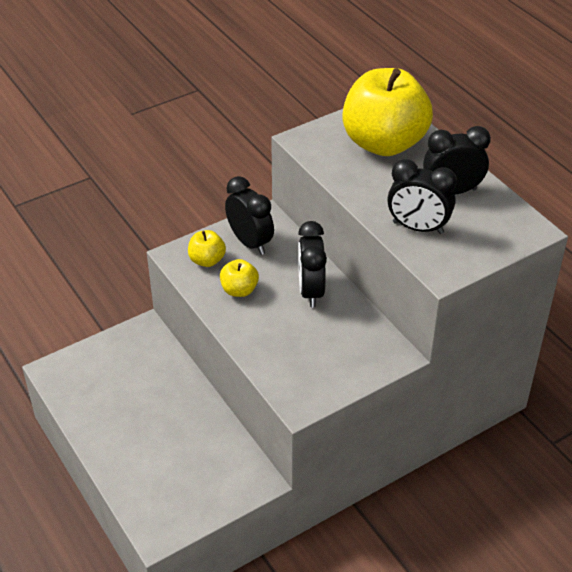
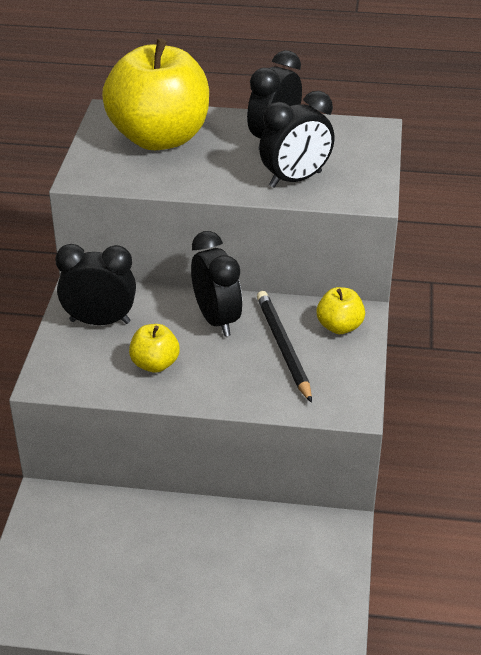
camera: 50 degrees left, 5 degrees down
(207, 260) = (84, 363): yellow apple -> yellow apple (339, 327)
(311, 291) = (216, 320): black clock -> black clock turned 150 degrees counterclockwise
(320, 338) = (283, 347): none -> black pencil

